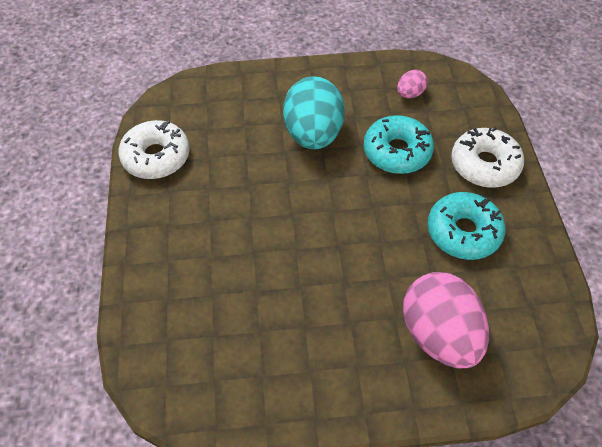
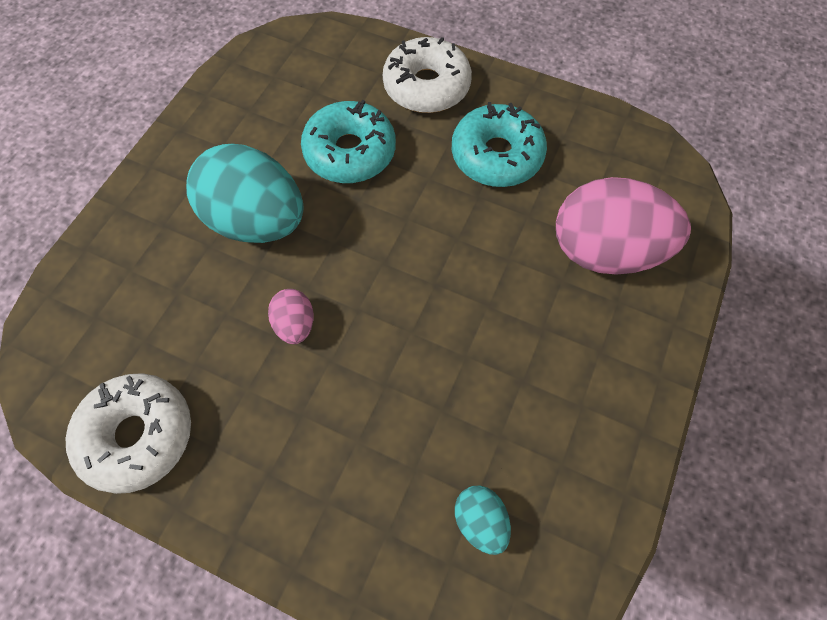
camera: 60 degrees left, 10 degrees up
(200, 344) = (480, 520): none -> turquoise egg
(410, 94) = (279, 92): pink egg -> pink egg (295, 324)

